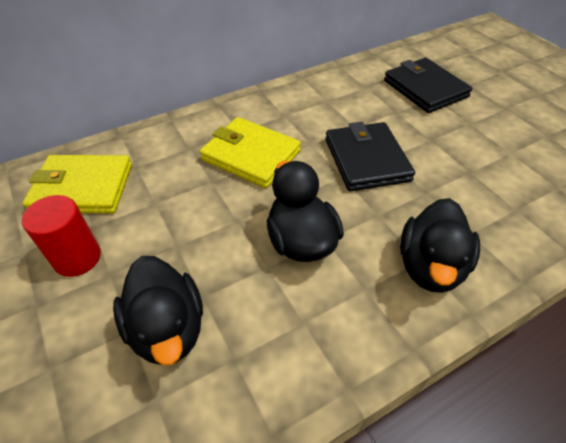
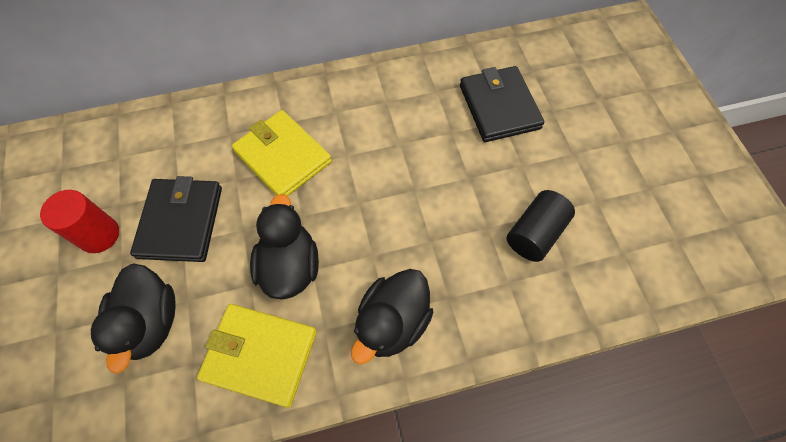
camera: 15 degrees right, 15 degrees up
(83, 188) = (122, 160): yellow wallet -> yellow wallet (260, 355)
(366, 160) = (391, 188): black wallet -> black wallet (181, 222)
(514, 168) = (535, 233): none -> black cylinder

